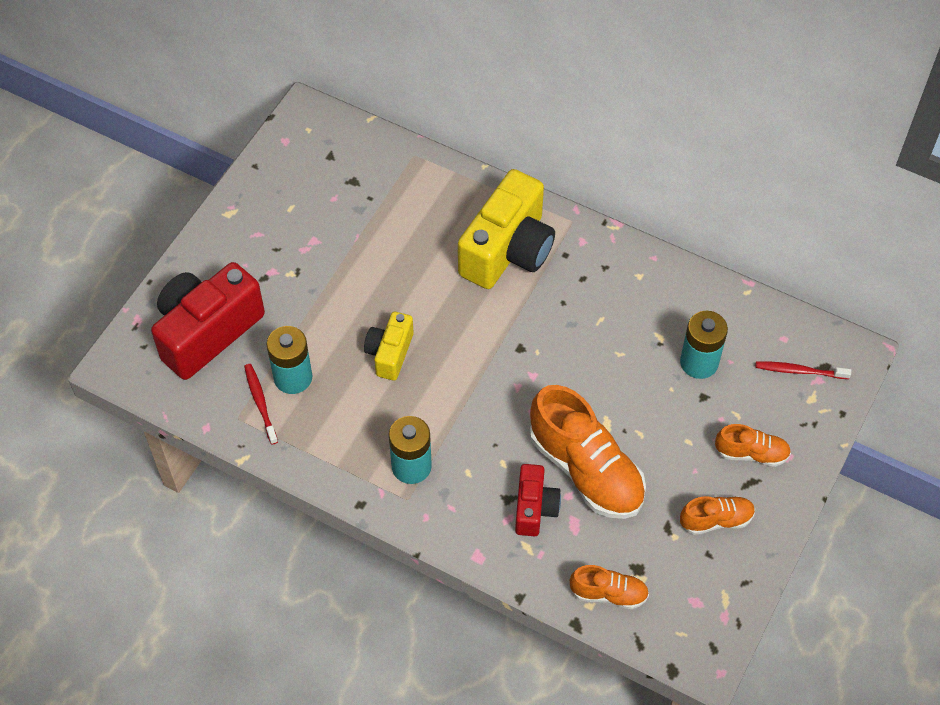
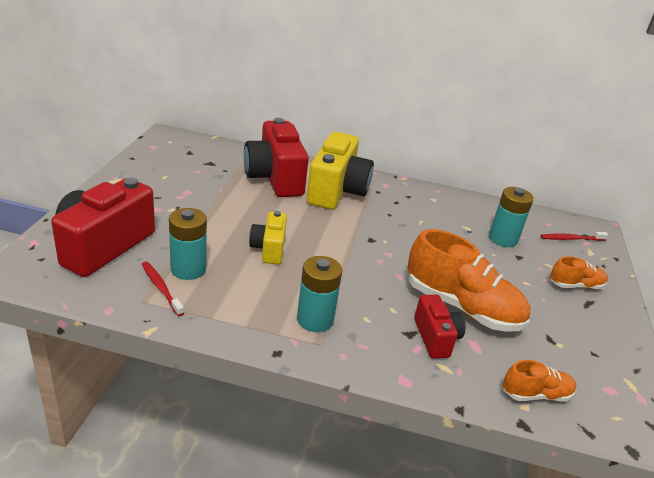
camera: 20 degrees left, 25 degrees down
(432, 218) = (275, 178): none -> red camera
(716, 520) = (582, 329): orange shoe -> none

